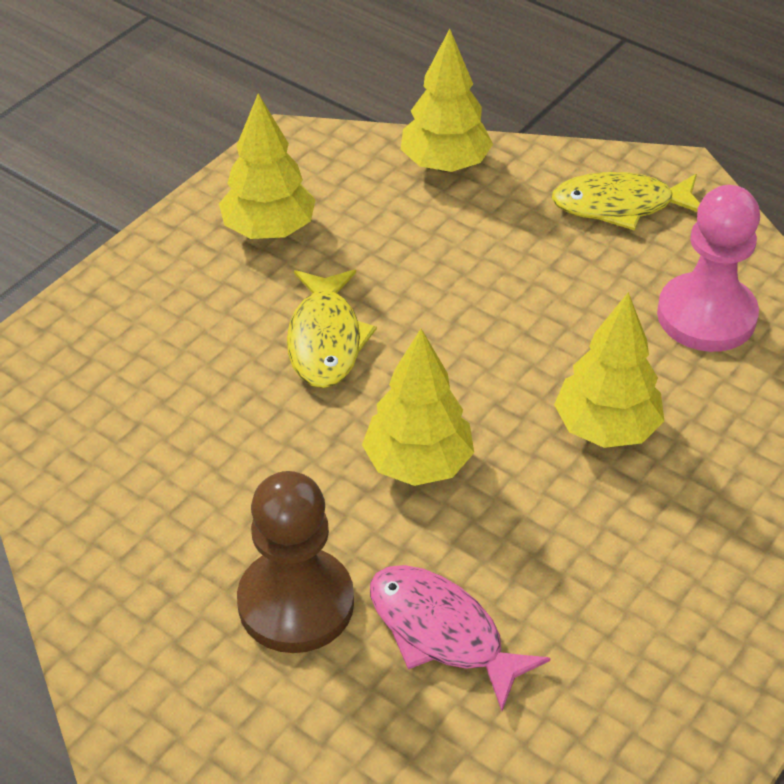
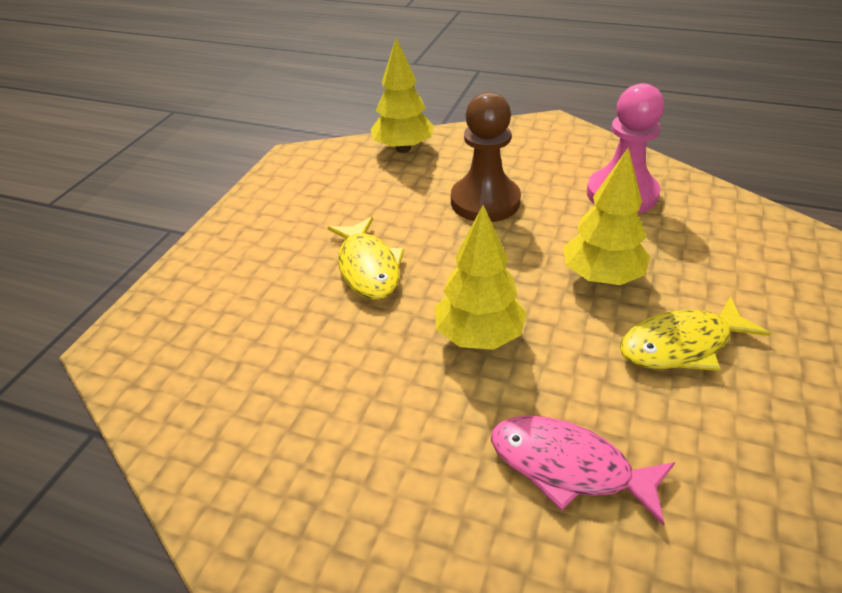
camera: 15 degrees left, 5 degrees down
(269, 230) = (298, 209): yellow tree -> none
(296, 603) = (431, 478): brown pawn -> brown pawn (485, 201)
(620, 205) = (528, 147): yellow fish -> yellow fish (681, 345)

